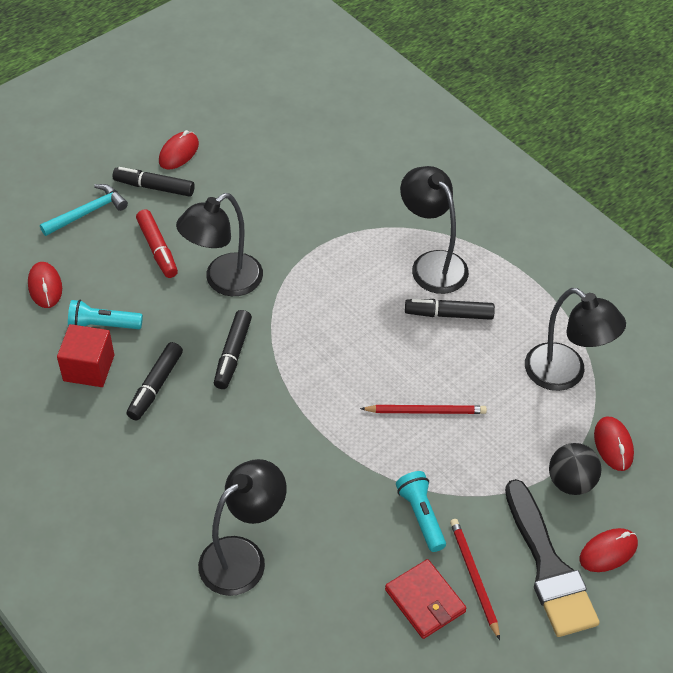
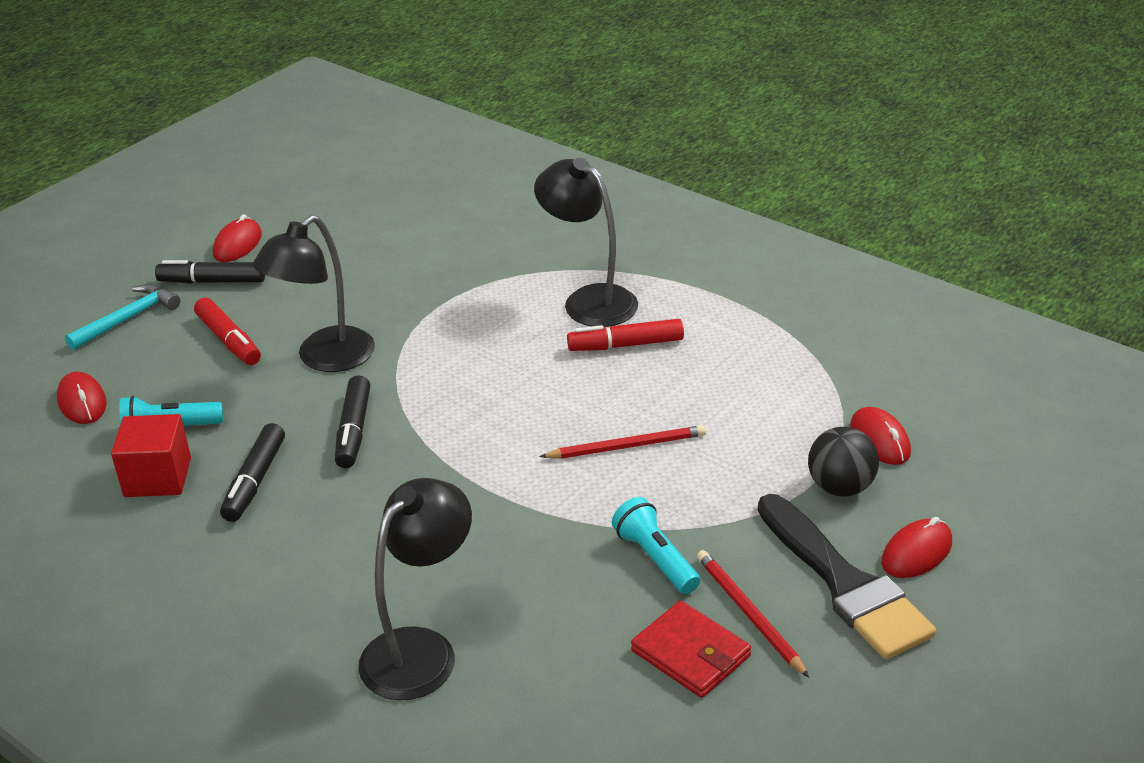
camera: 10 degrees left, 15 degrees down
(449, 314) = (625, 345): black marker -> red marker
(565, 374) = (792, 380): black lamp -> none

